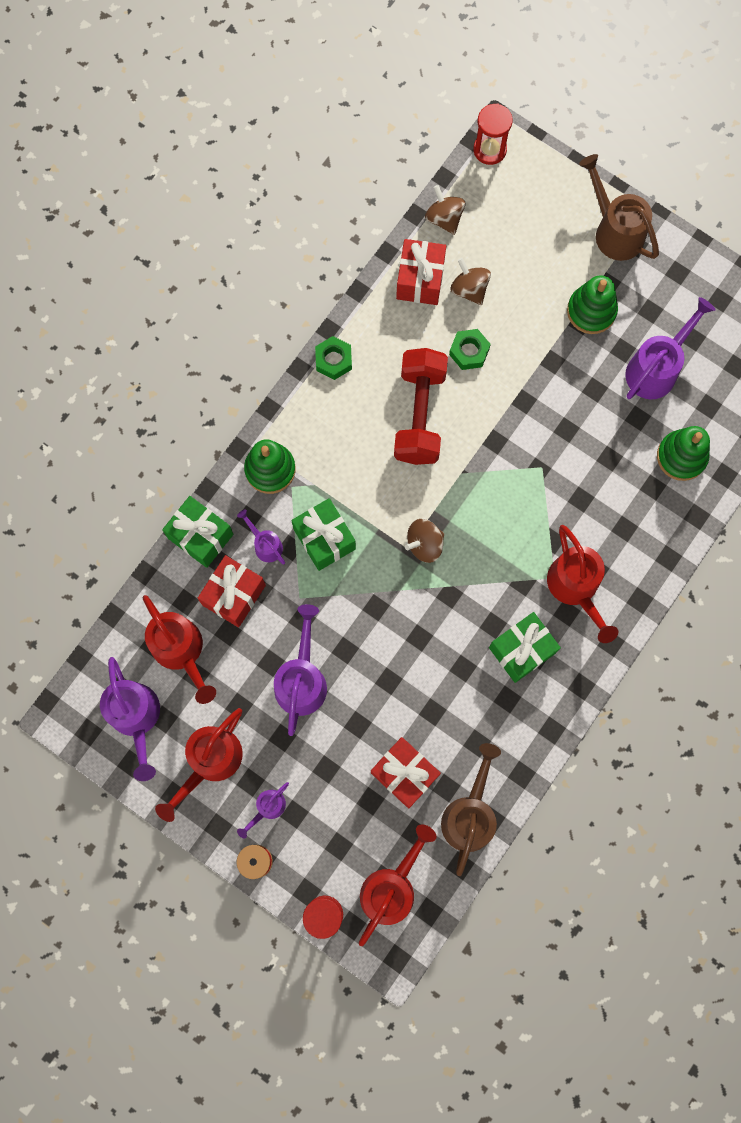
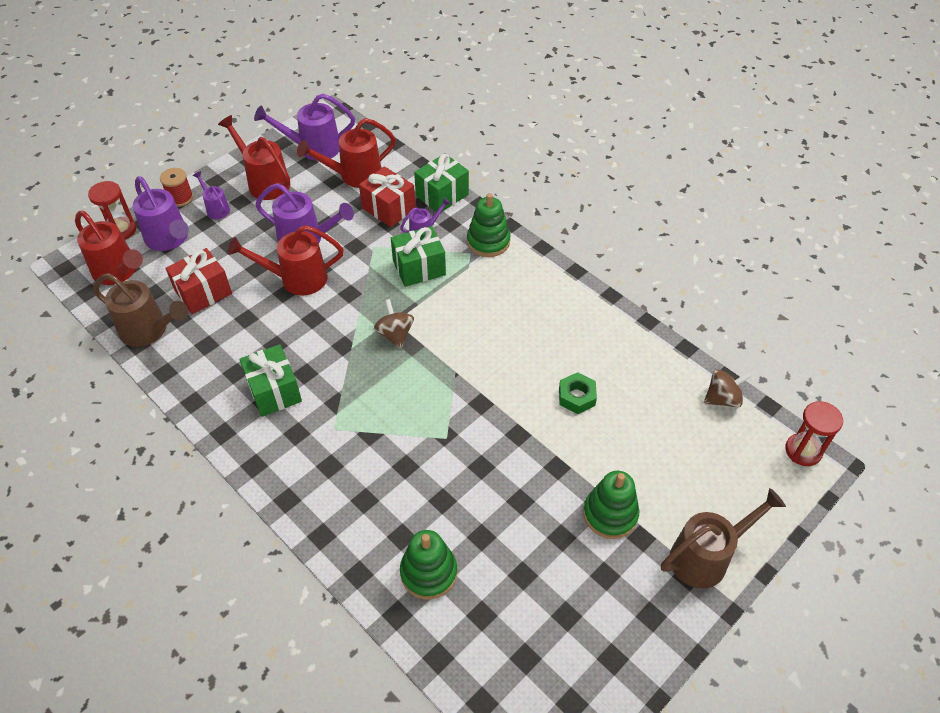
camera: 100 degrees right, 25 degrees down
(333, 360) = (581, 294): green nut -> none
(419, 414) = (519, 349): red dumbbell -> none
(420, 280) = (656, 369): red gift -> none
(469, 289) = (643, 407): brown spinning top -> none
(576, 588) = (317, 445): red watering can -> red watering can (296, 279)
(656, 368) = (535, 567): purple watering can -> purple watering can (169, 239)

